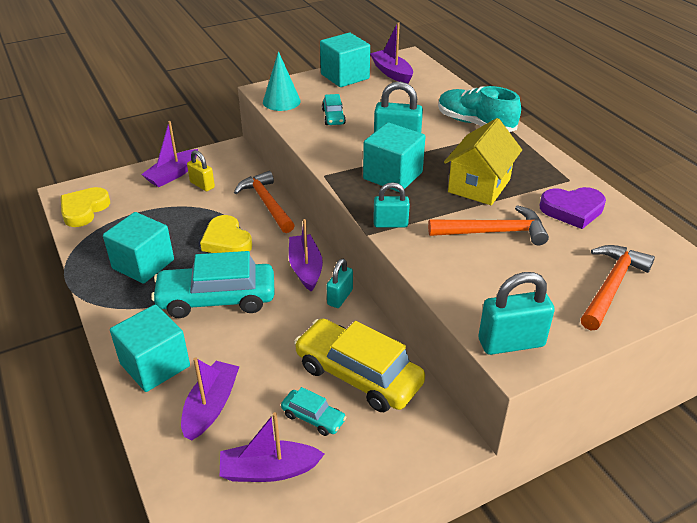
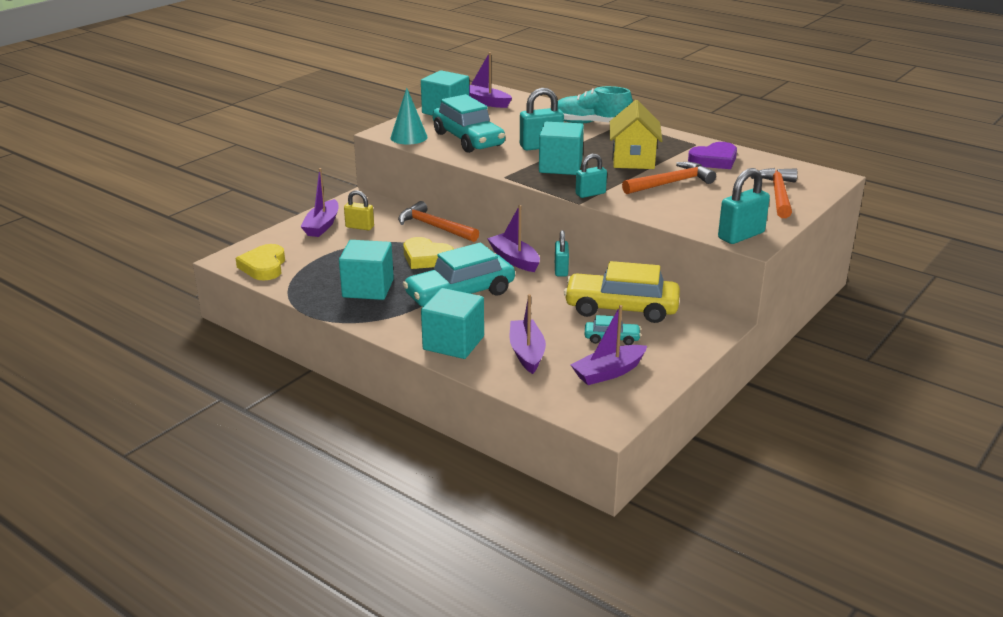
camera: 25 degrees left, 10 degrees down
(333, 117) = (468, 139): turquoise car -> turquoise car, size x2.12

